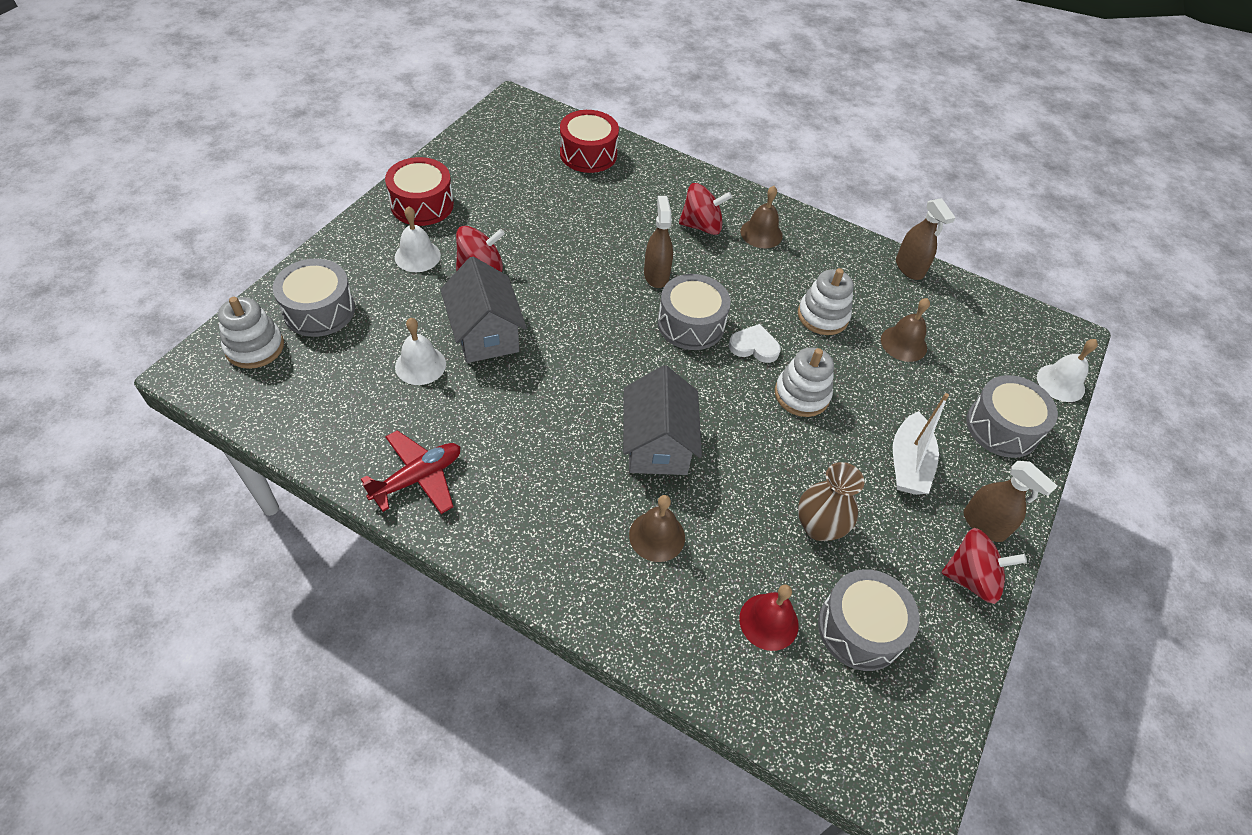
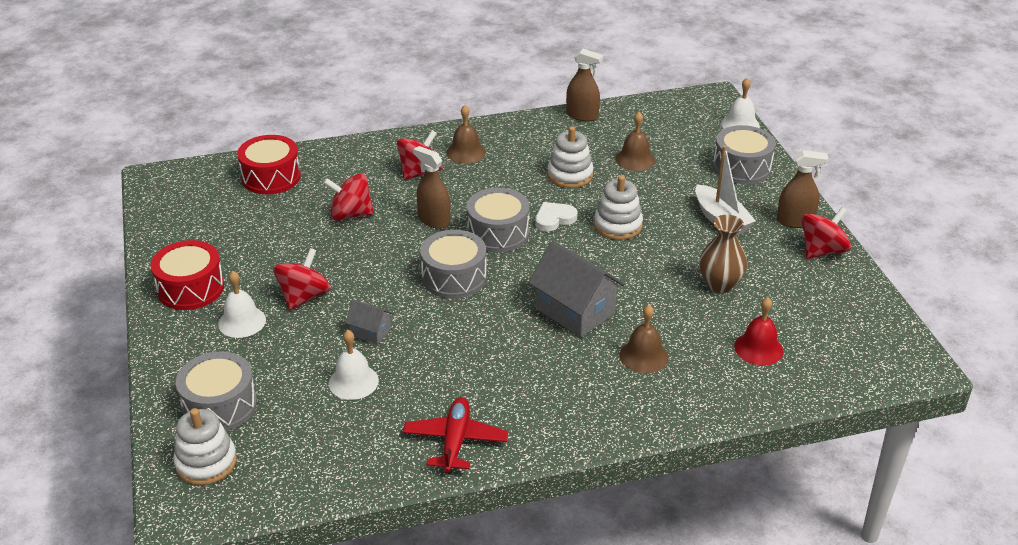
camera: 40 degrees left, 15 degrees down
(485, 334) = (370, 332): grey house -> grey house, size x0.50
(602, 225) = (351, 214): none -> red spinning top
(860, 628) = (804, 315): grey drum -> grey drum (454, 277)

